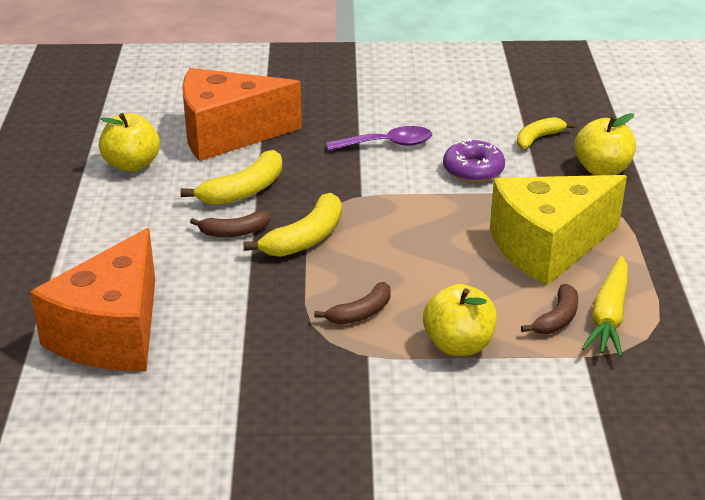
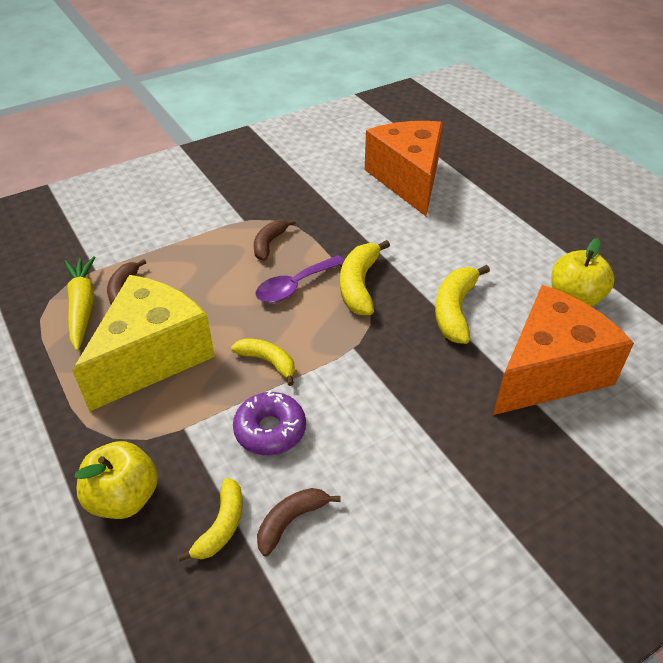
camera: 150 degrees right, 10 degrees up
(234, 232) = (417, 270): brown banana -> brown banana (291, 521)
(388, 144) = (385, 431): purple spoon -> purple spoon (294, 286)
(444, 209) = (268, 362): none -> yellow banana
(458, 345) = (188, 246): yellow apple -> none

